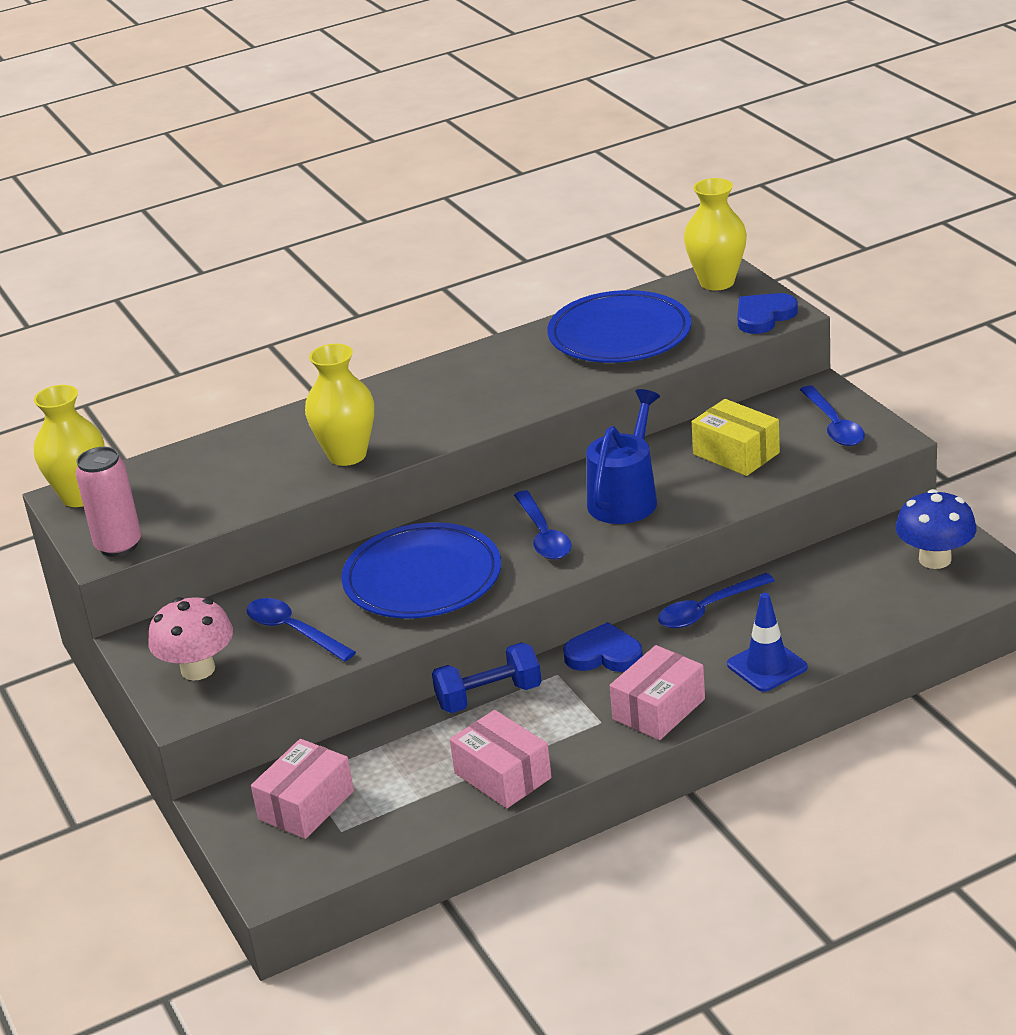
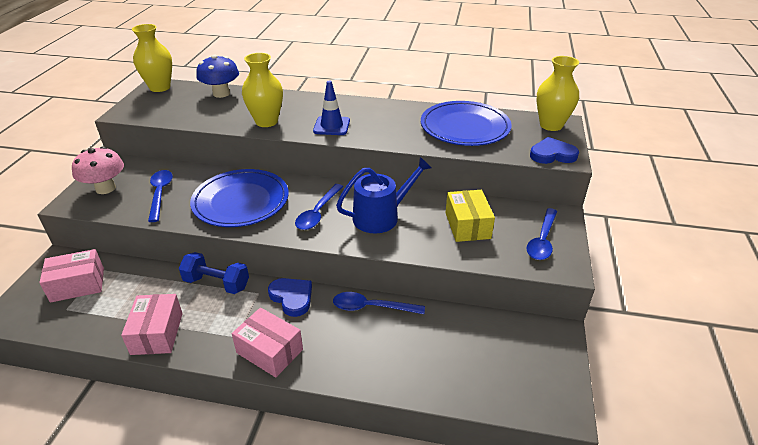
camera: 35 degrees right, 5 degrees up
(119, 545) = (132, 113): pink can -> none
(659, 709) = (269, 351): pink box -> pink box turned 45 degrees clockwise
(767, 666) = (353, 367): blue traffic cone -> blue traffic cone (331, 126)
(935, 559) = (533, 365): blue mushroom -> blue mushroom (221, 93)

